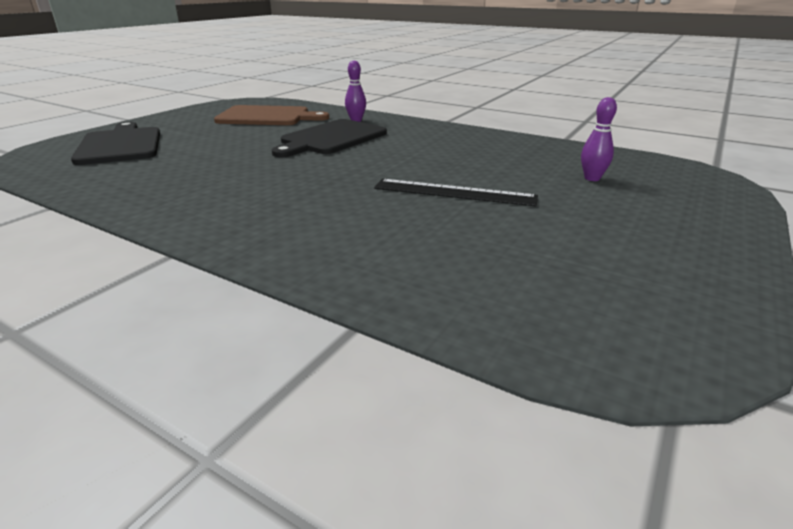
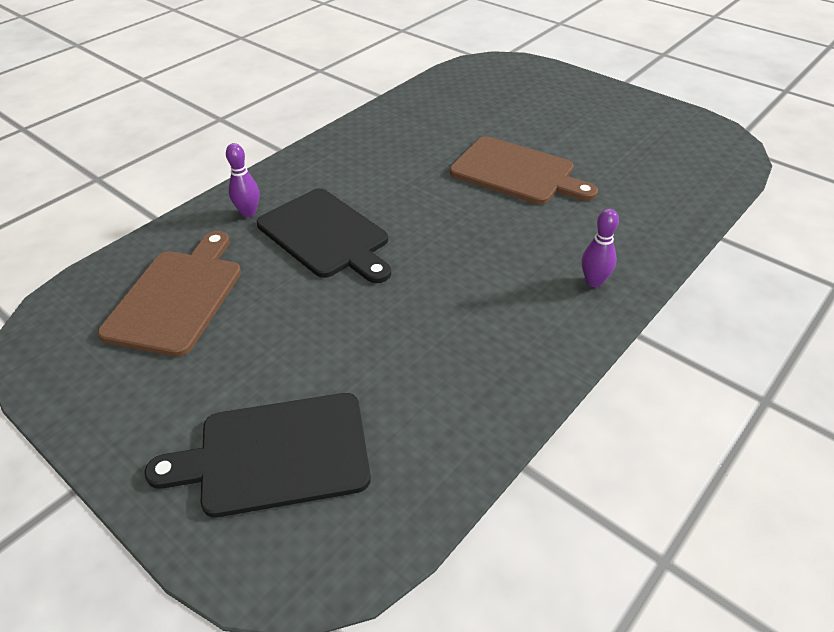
camera: 80 degrees left, 15 degrees up
(454, 192) = (517, 172): black ruler -> brown cutting board
(592, 178) = (493, 106): purple bowling pin -> purple bowling pin (594, 281)

